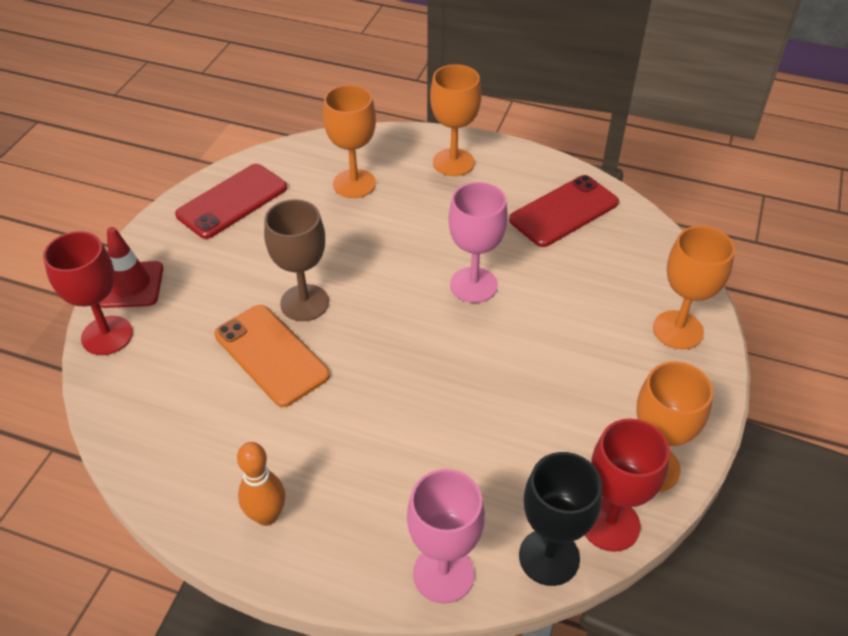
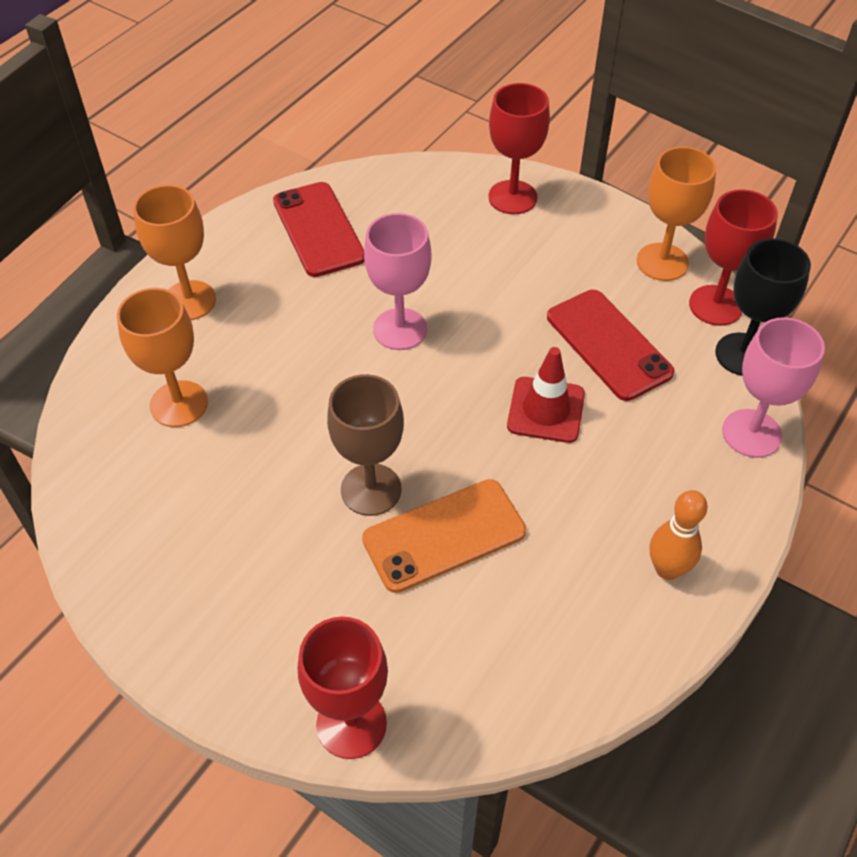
camera: 75 degrees left, 5 degrees up
(130, 285) = (264, 688): red traffic cone -> red traffic cone (546, 410)
(232, 201) = (146, 545): red phone -> red phone (608, 345)
(678, 330) = (512, 197): orange goblet -> red goblet

